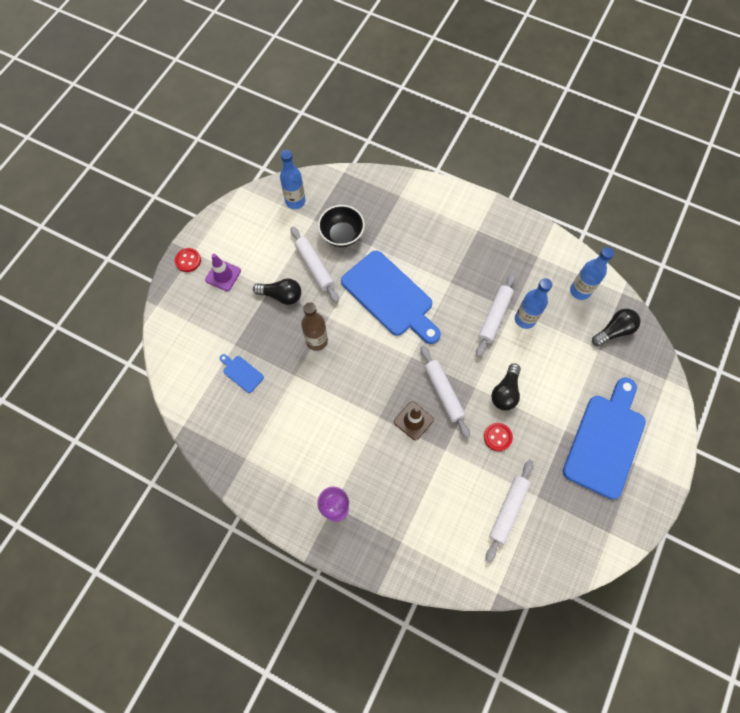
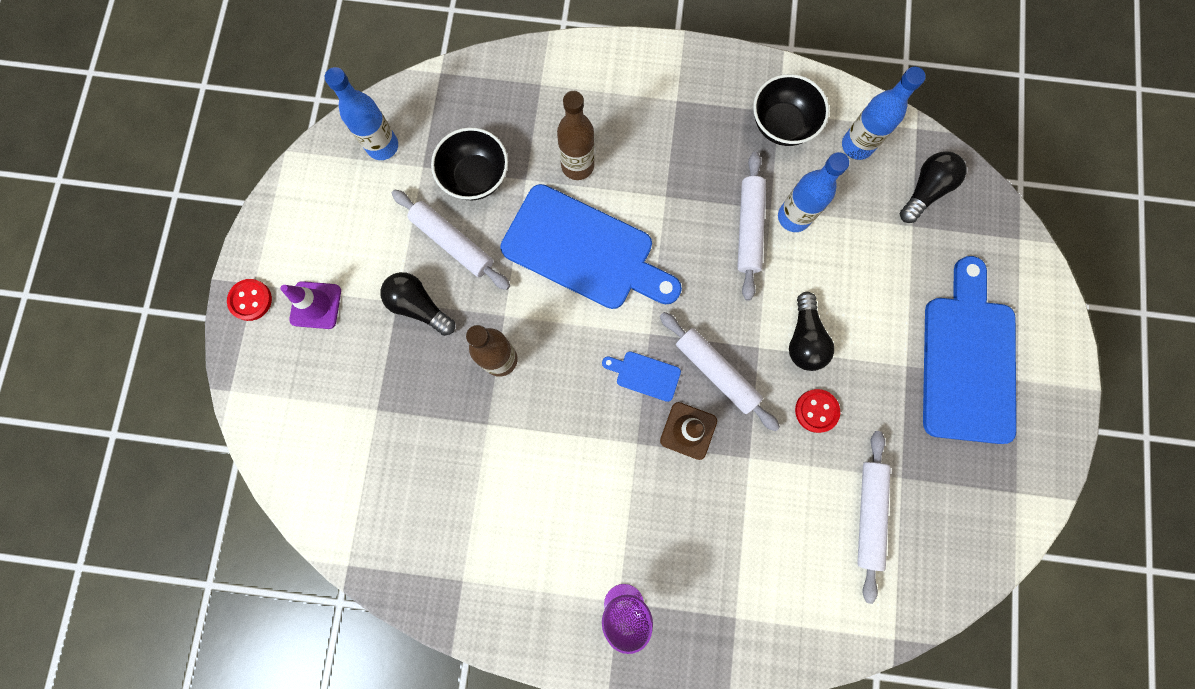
camera: 20 degrees left, 10 degrees up
(241, 372) = (405, 450): blue cutting board -> blue cutting board (644, 375)
(281, 295) = (419, 306): black light bulb -> black light bulb turned 135 degrees counterclockwise
(404, 248) = (577, 166): none -> brown bottle
(537, 264) = (782, 125): none -> black bowl

